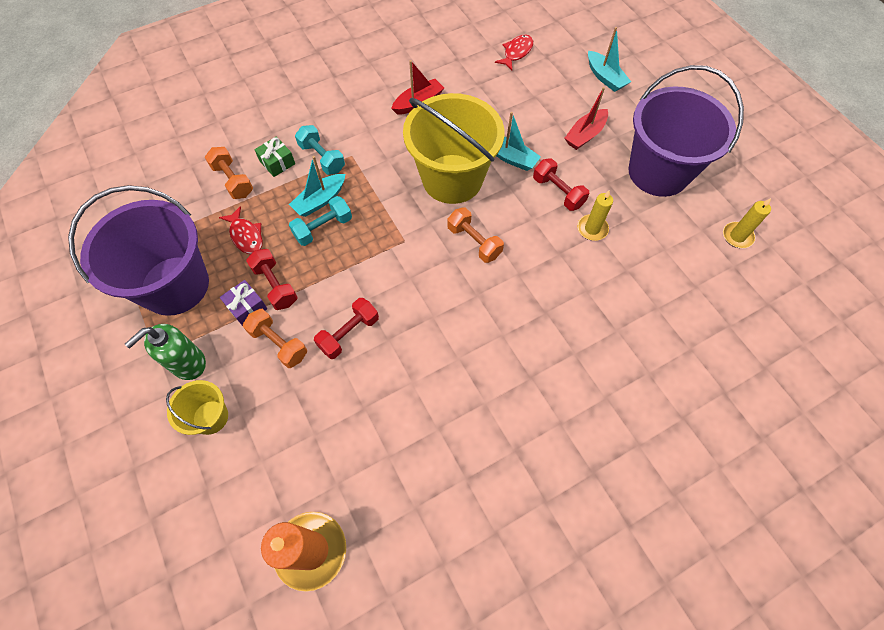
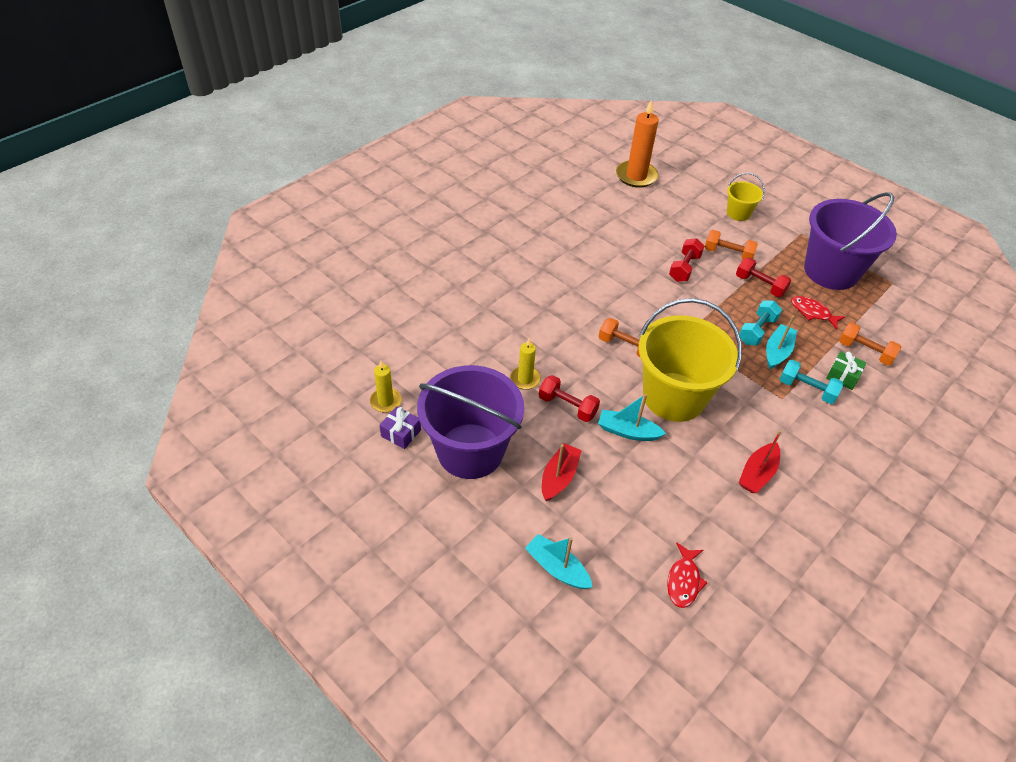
camera: 160 degrees right, 15 degrees down
(188, 363) = (777, 233): green soap dispenser -> none
(247, 307) = (768, 269): purple gift -> purple gift (401, 433)

